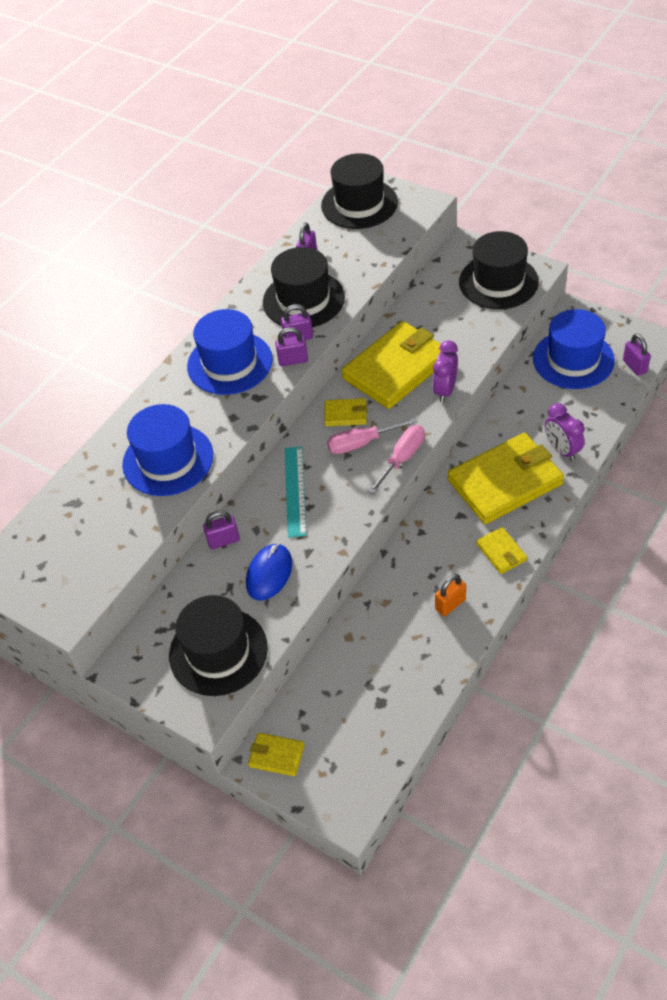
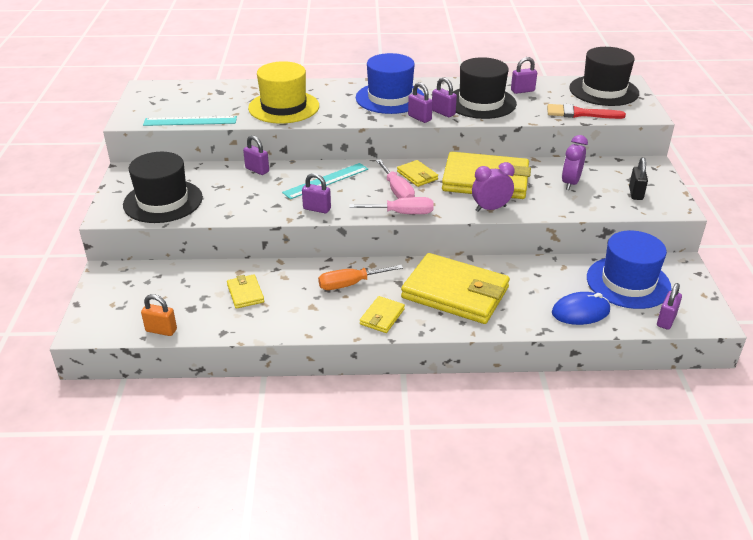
camera: 50 degrees right, 15 degrees down
(124, 558) = (190, 121): none -> turquoise ruler
(168, 460) = (284, 107): blue hat -> yellow hat
(269, 573) = (244, 197): blue mouse -> blue mouse (580, 312)
(276, 756) = (115, 278): yellow wallet -> yellow wallet (245, 293)
(342, 521) = (317, 209): none -> purple padlock
(361, 443) = (397, 191): pink screwdriver -> pink screwdriver turned 150 degrees counterclockwise
(386, 244) = (579, 113): none -> red brush
(436, 554) = (350, 284): none -> orange screwdriver
(450, 604) = (308, 309): orange padlock -> orange padlock (161, 330)
(498, 282) = (635, 193): black hat -> black padlock
(562, 450) = (522, 311): purple clock -> purple clock (570, 183)

